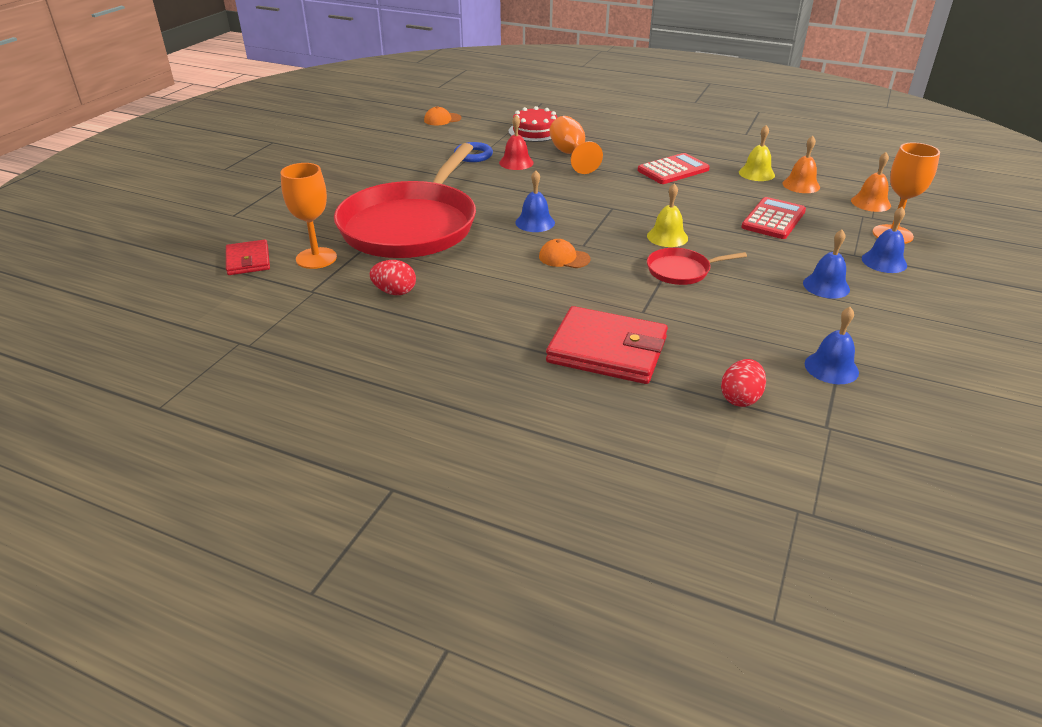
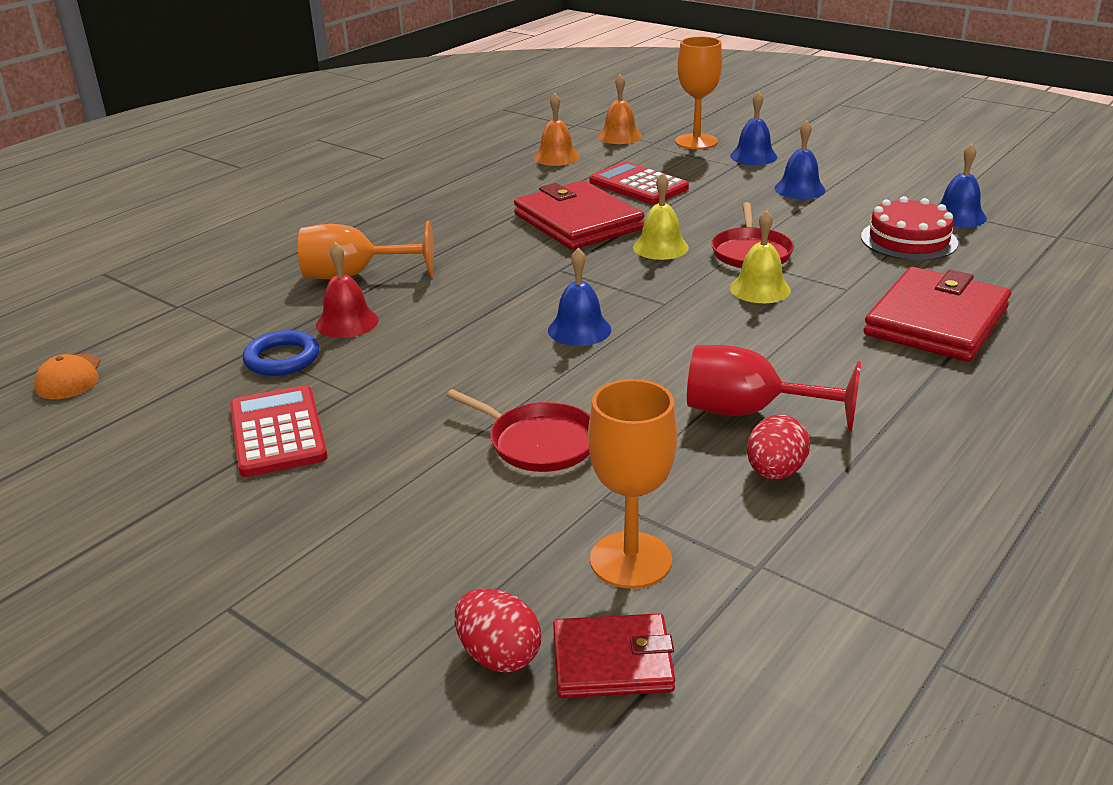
camera: 75 degrees left, 5 degrees down
(411, 225) = (538, 442): red pan -> red pan, size x0.42
(456, 281) = (749, 412): none -> red goblet
(535, 131) = (229, 293): red cake -> red cake (908, 240)
(564, 258) = (698, 320): orange cap -> none
(673, 170) = (464, 215): red calculator -> red calculator (277, 432)
(689, 205) = (577, 222): none -> red wallet
(740, 398) = (1021, 265): red egg -> red egg (499, 655)
(756, 173) = (509, 172): yellow bell -> yellow bell (760, 289)

